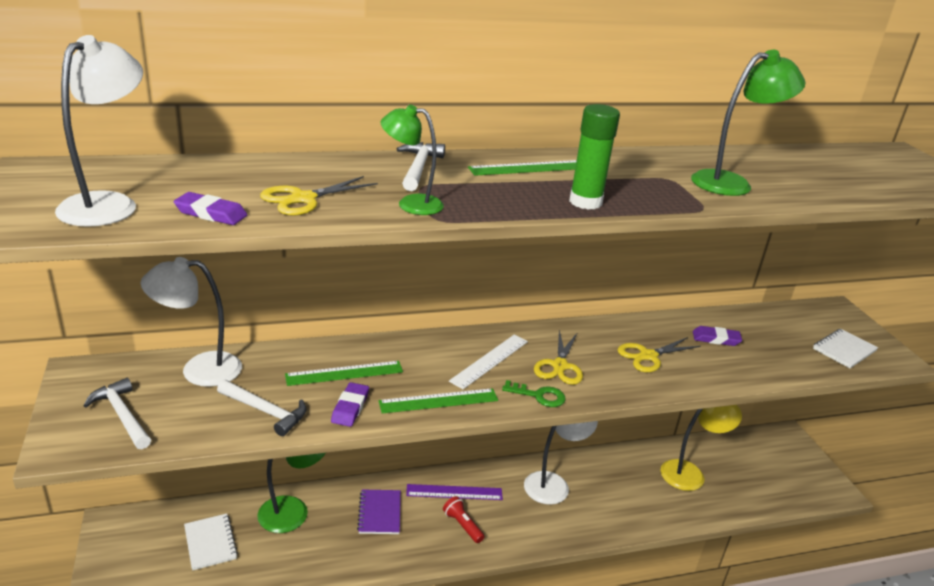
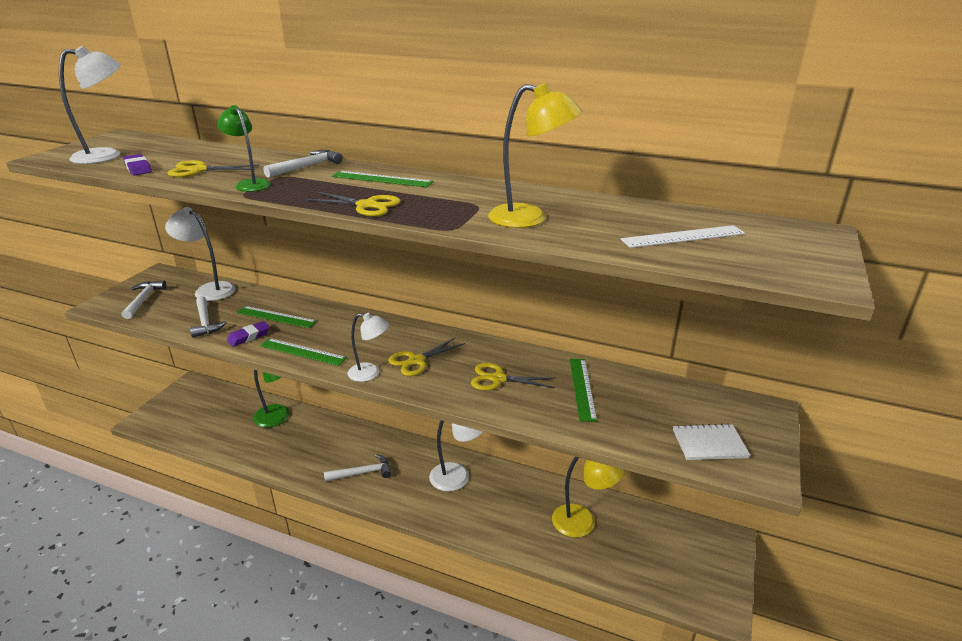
camera: 40 degrees right, 0 degrees up
(210, 543) = (220, 414): white notebook -> none
(379, 513) = (323, 441): purple notebook -> none
(454, 492) = (382, 450): purple ruler -> none
(462, 525) = (362, 473): red flashlight -> white hammer
(490, 361) = (373, 340): white ruler -> white ruler (683, 237)
(539, 396) = (370, 373): green key -> white lamp
(585, 202) = (366, 206): green glue stick -> yellow scissors
(716, 339) = (582, 388): purple eraser -> green ruler
(731, 183) = (530, 218): green lamp -> yellow lamp

